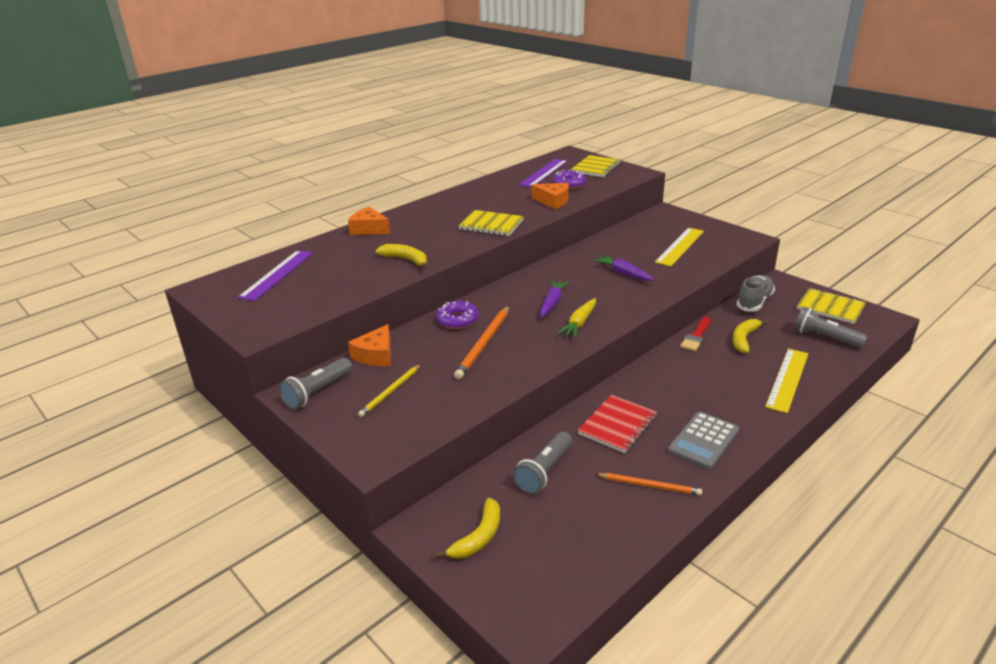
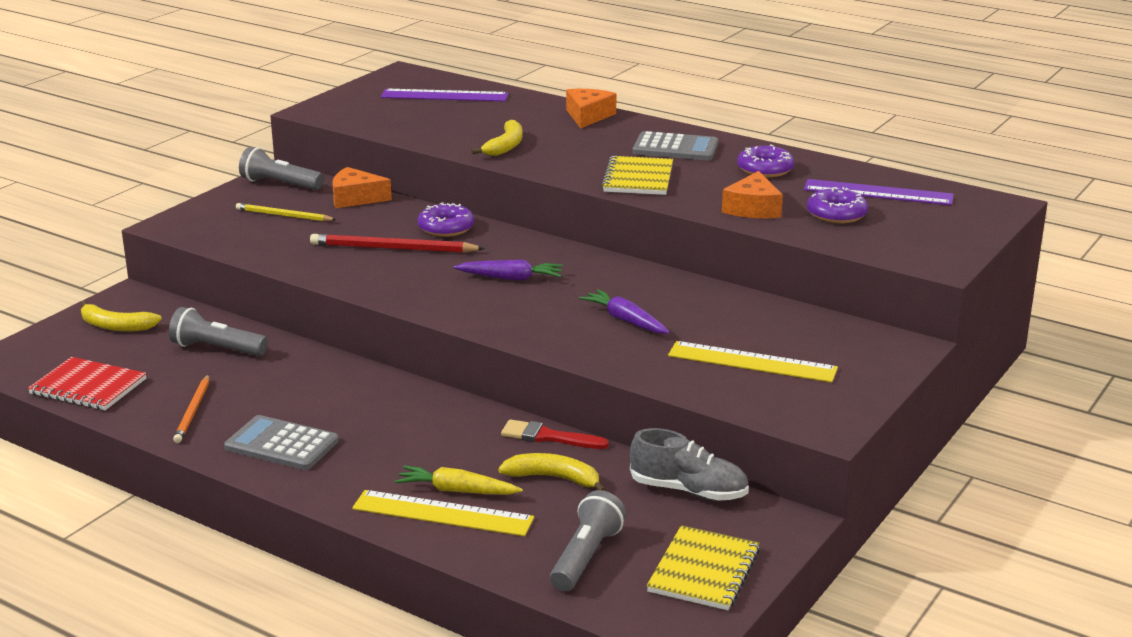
camera: 75 degrees right, 5 degrees down
(447, 210) = (675, 148): none -> grey calculator
(484, 344) = (393, 248): orange pencil -> red pencil
(496, 192) = (765, 169): none -> purple donut
(579, 323) = (460, 299): yellow carrot -> yellow carrot (457, 491)
(596, 168) = (937, 229): yellow notebook -> none
(617, 425) = (308, 386): red notebook -> red notebook (88, 387)
(623, 273) = (625, 320): purple carrot -> purple carrot turned 75 degrees counterclockwise

